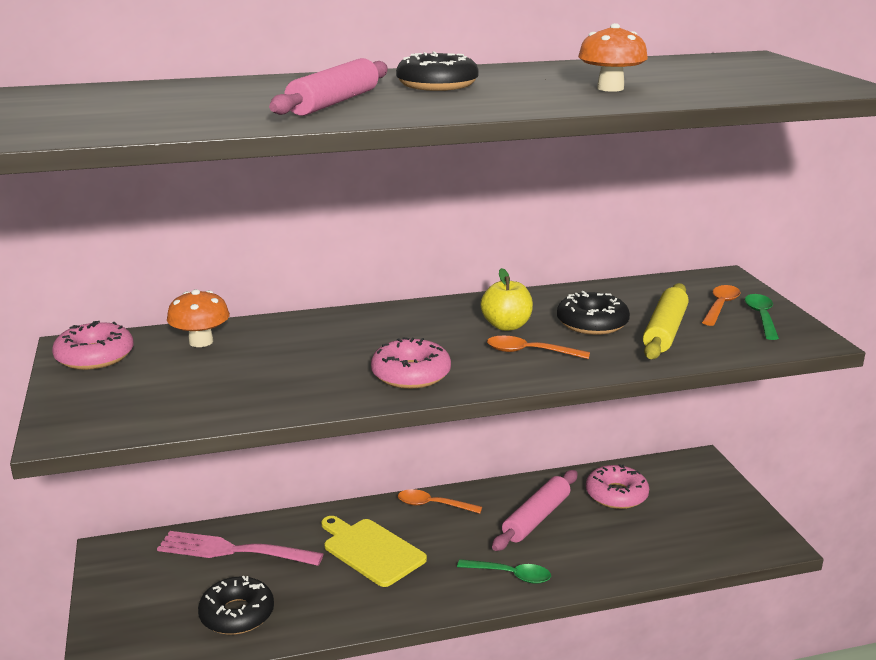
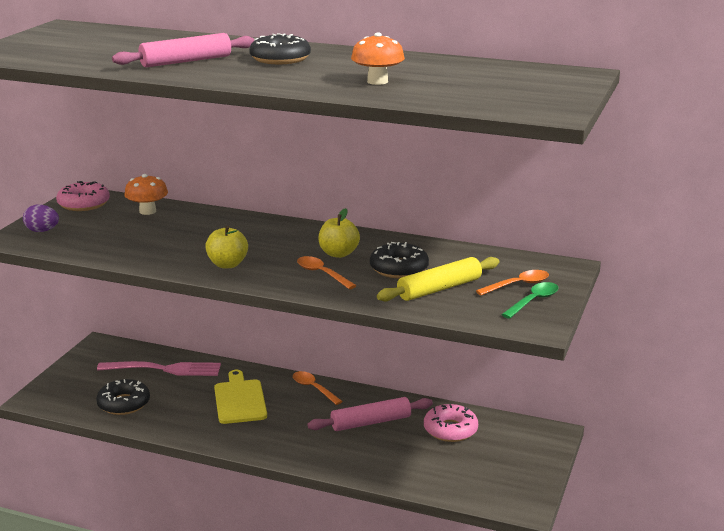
camera: 35 degrees right, 0 degrees up
(92, 407) = (42, 231): none -> purple egg
(234, 550) = (164, 369): pink fork -> pink fork turned 135 degrees clockwise
(411, 374) = (227, 264): pink donut -> yellow apple
(510, 575) = (305, 448): green spoon -> none

